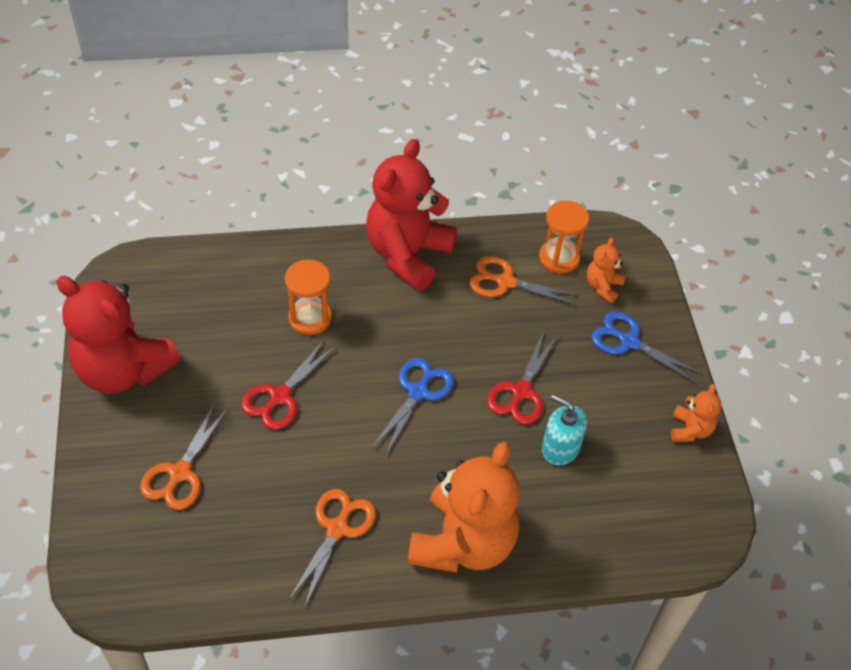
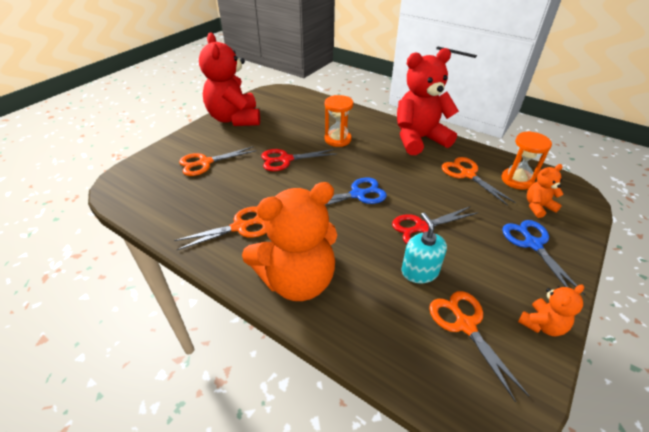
camera: 45 degrees right, 10 degrees down
(637, 475) = (465, 325): none -> orange scissors

